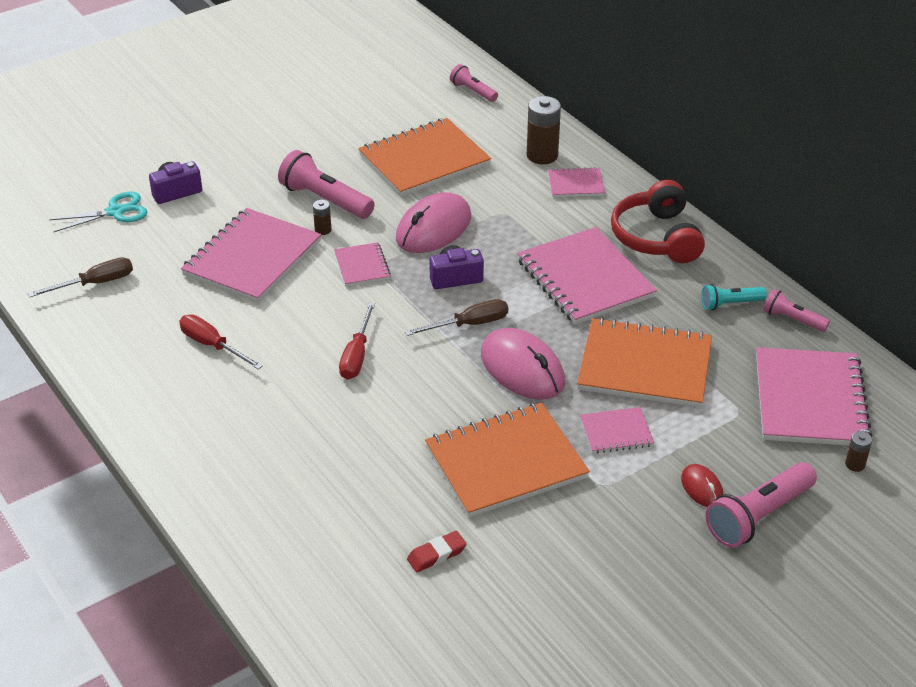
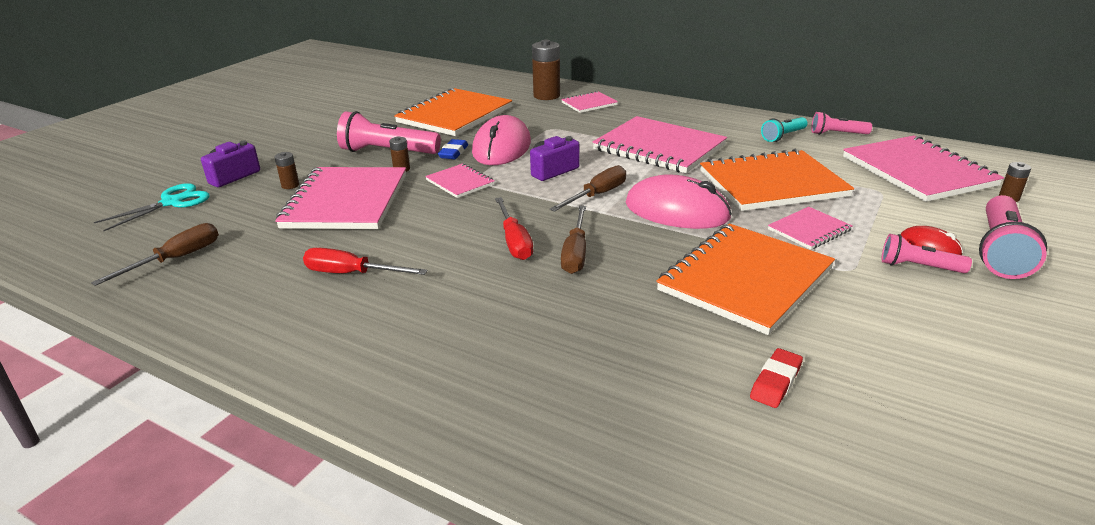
camera: 25 degrees left, 10 degrees down
(217, 221) = (290, 185): none -> brown battery
(384, 221) = (453, 153): none -> blue eraser
(395, 386) = (575, 253): none -> brown screwdriver
(473, 91) = (458, 77): pink flashlight -> pink flashlight (918, 267)
(656, 237) = (683, 116): red headphones -> none

